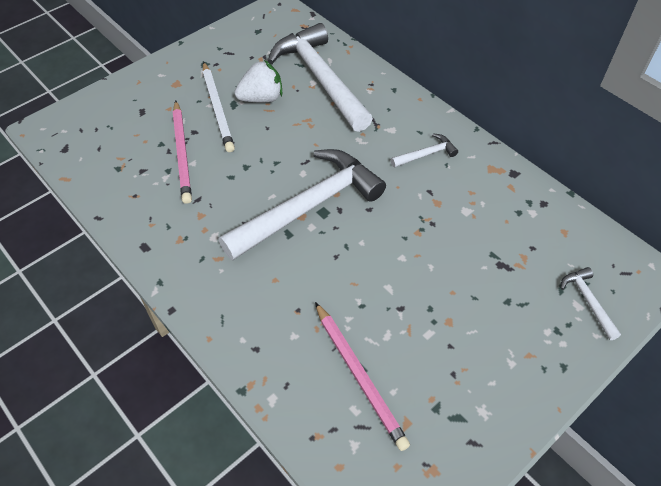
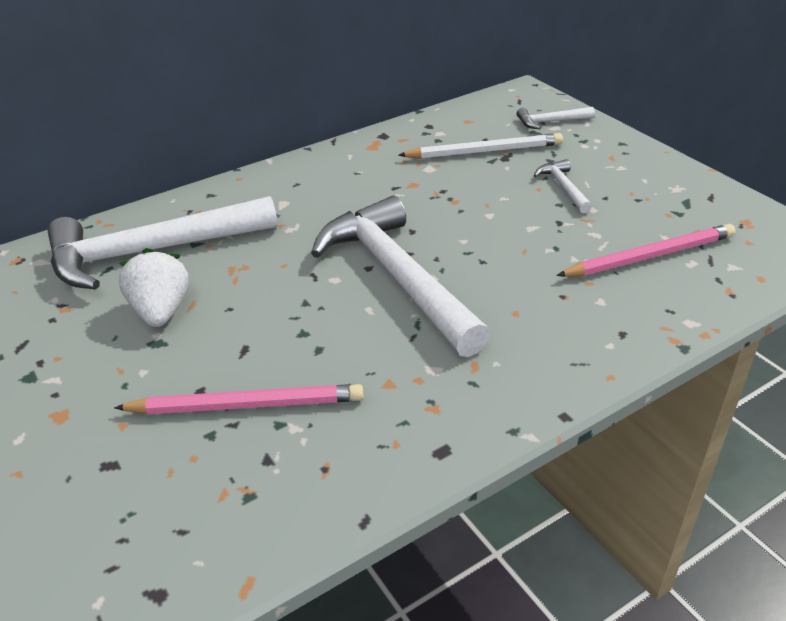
camera: 80 degrees left, 15 degrees down
(218, 108) = (158, 361): white pencil -> white pencil (484, 151)
(426, 154) = (336, 183): white hammer -> white hammer (563, 188)

